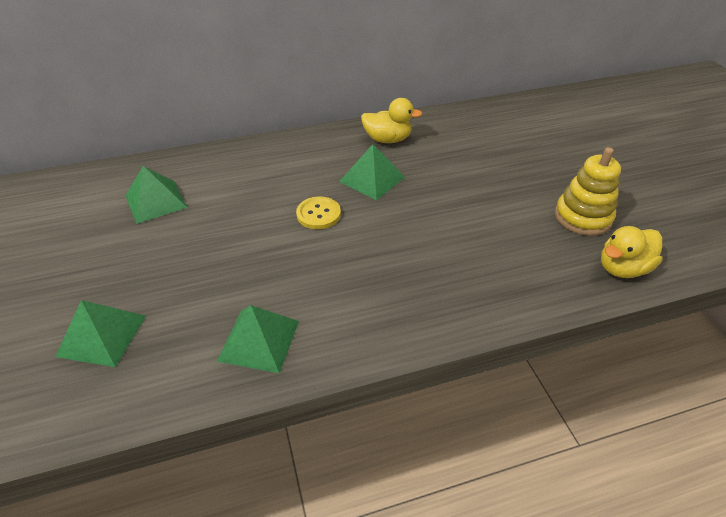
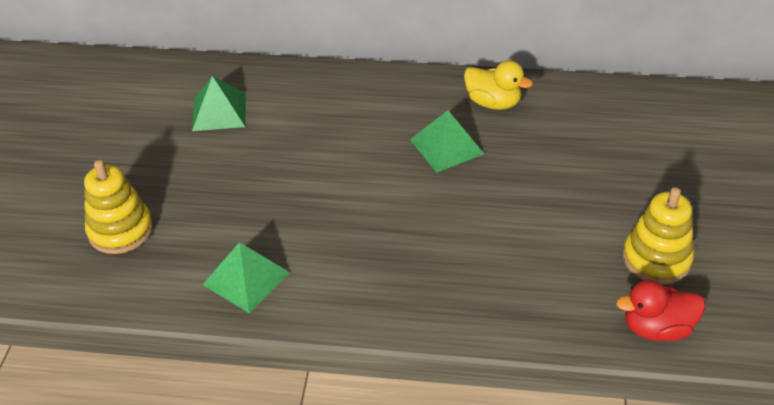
camera: 25 degrees right, 0 degrees up
(102, 335) = (120, 230): green pyramid -> yellow stacking toy
(318, 214) = (367, 171): yellow button -> none
(622, 268) = (656, 328): yellow duck -> red duck

